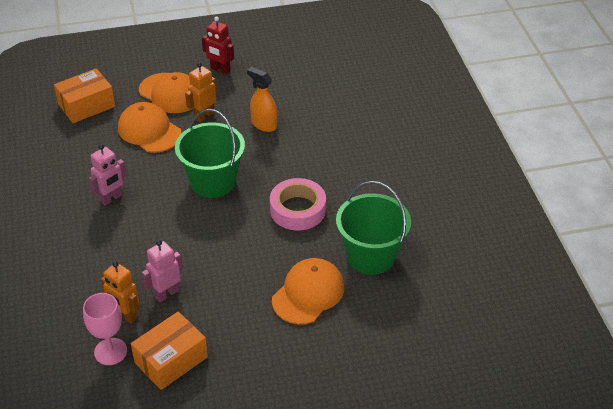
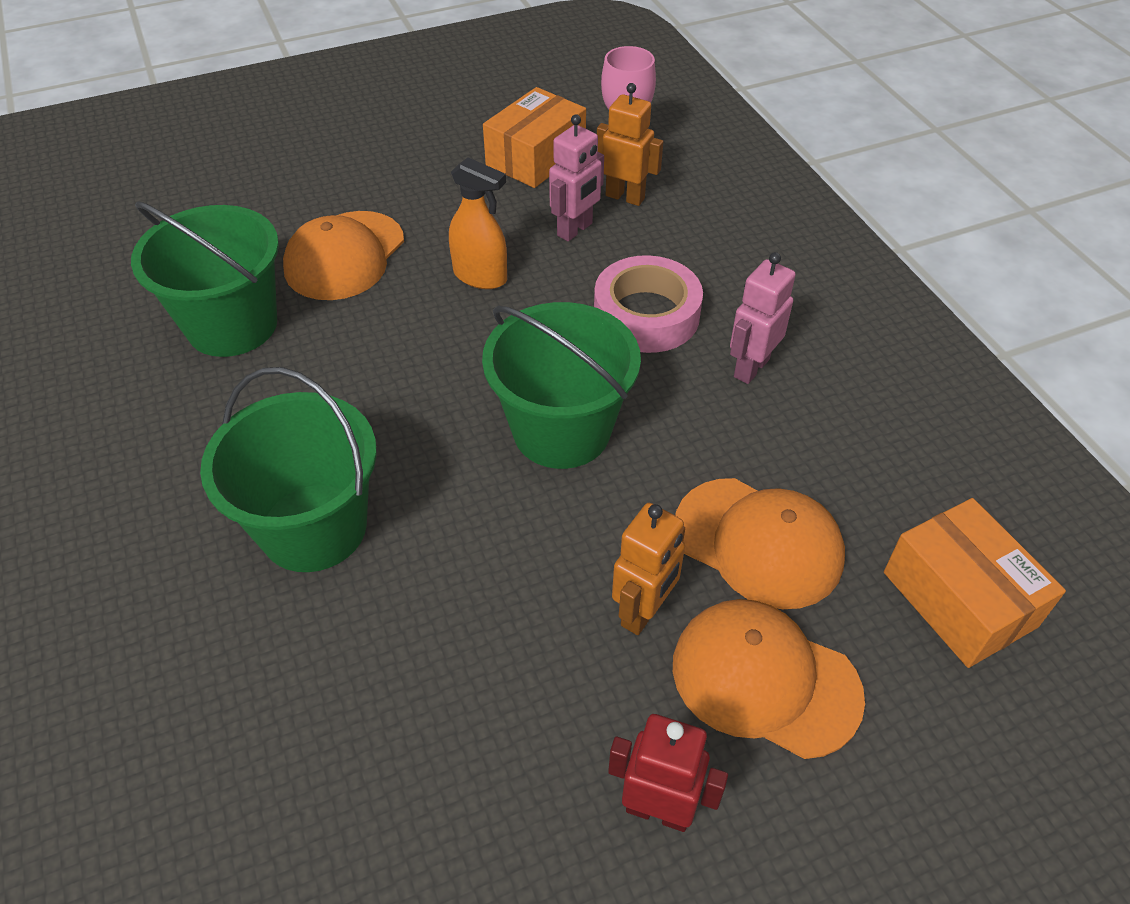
camera: 170 degrees right, 5 degrees up
(86, 105) = (959, 599): orange box -> orange box turned 75 degrees counterclockwise
(264, 124) = (480, 605): orange spray bottle -> orange spray bottle (480, 276)
(298, 209) = (373, 393): pink tape -> pink tape (646, 315)
(327, 157) = (313, 527): none -> green bucket

